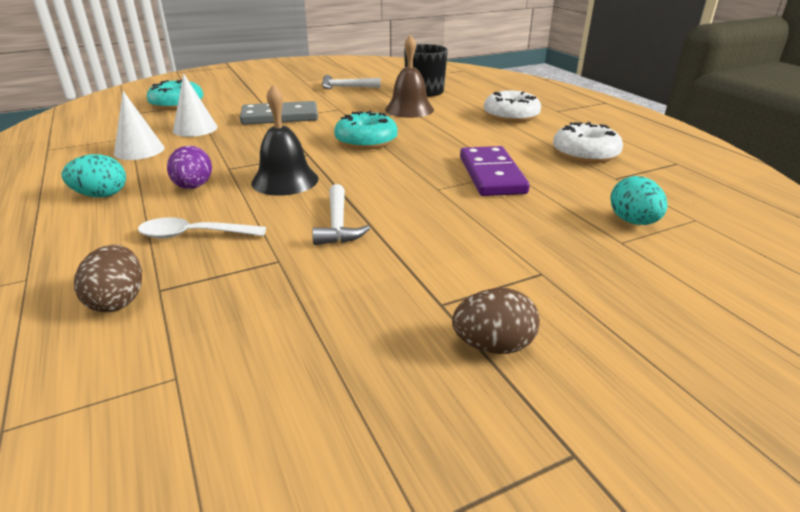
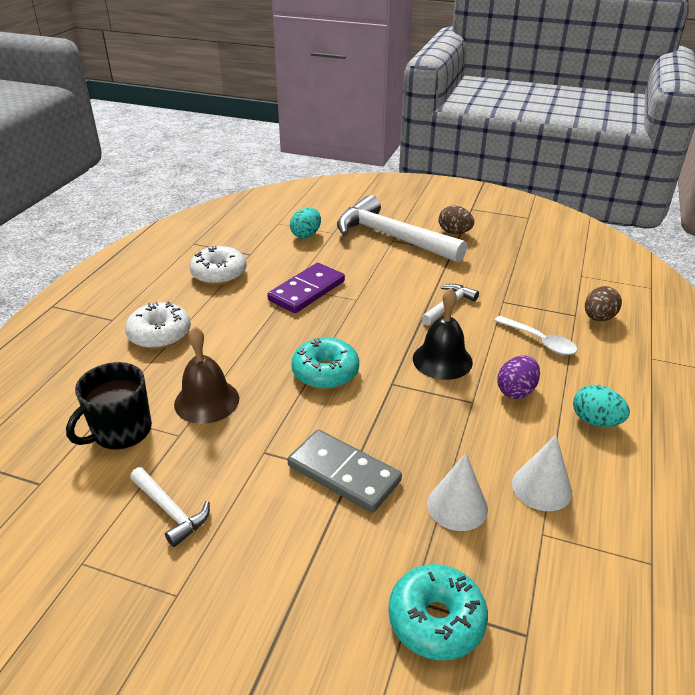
camera: 135 degrees left, 5 degrees up
(550, 276) = (392, 237): none -> white hammer

